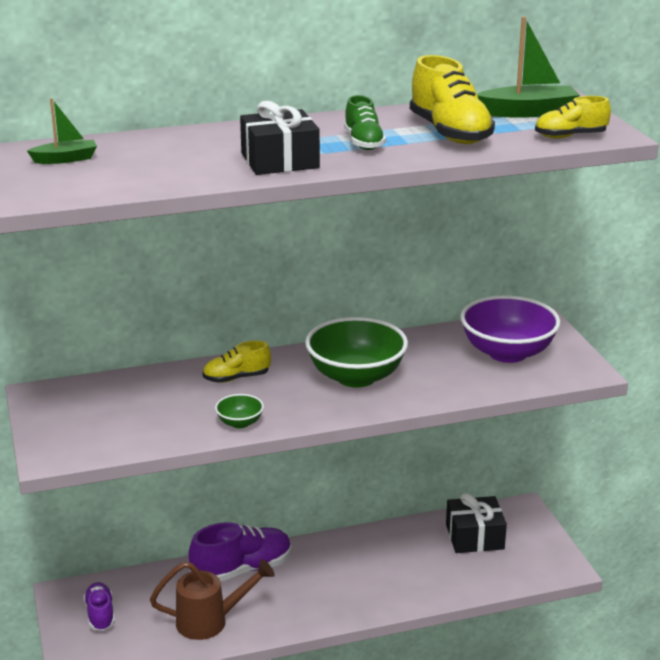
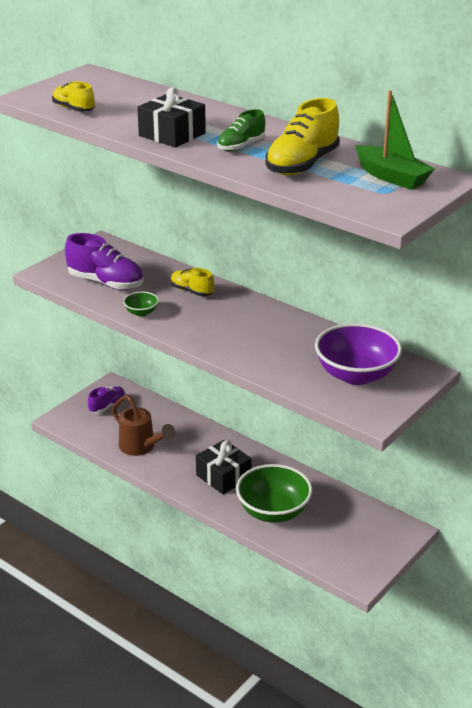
camera: 55 degrees right, 5 degrees up
(65, 159) = (96, 87): green boat -> none
(242, 569) = (200, 437): purple shoe -> purple shoe (106, 282)
(356, 377) = (245, 330): green bowl -> green bowl (273, 511)
(474, 537) = (346, 520): black gift -> black gift (223, 476)
(570, 136) = (361, 202): yellow shoe -> yellow shoe (73, 109)

